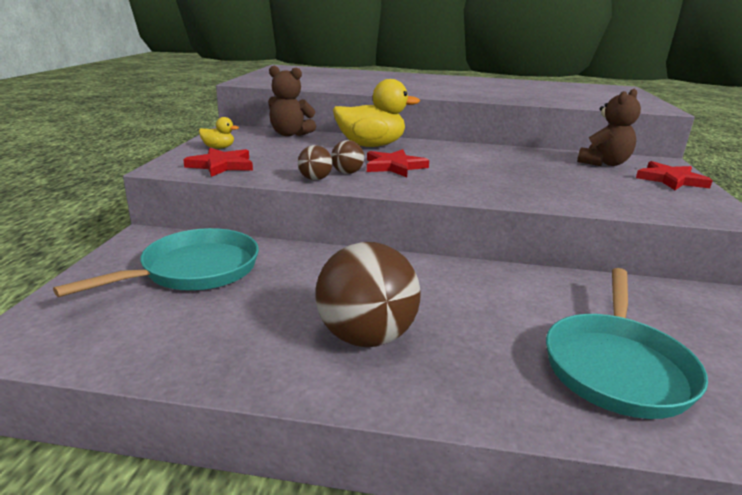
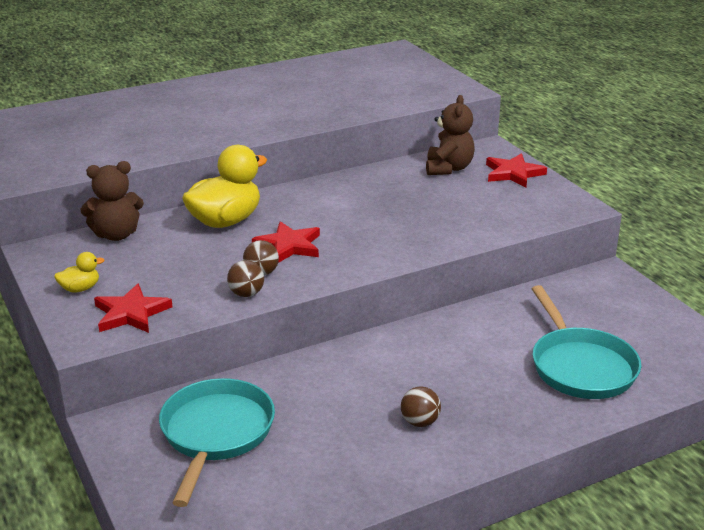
camera: 35 degrees left, 5 degrees up
(366, 337) = (420, 422): brown ball -> brown ball, size x0.48

